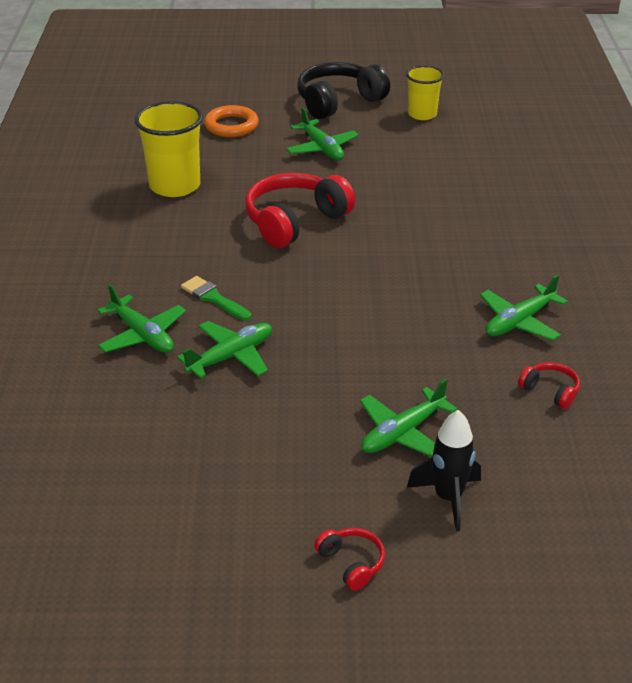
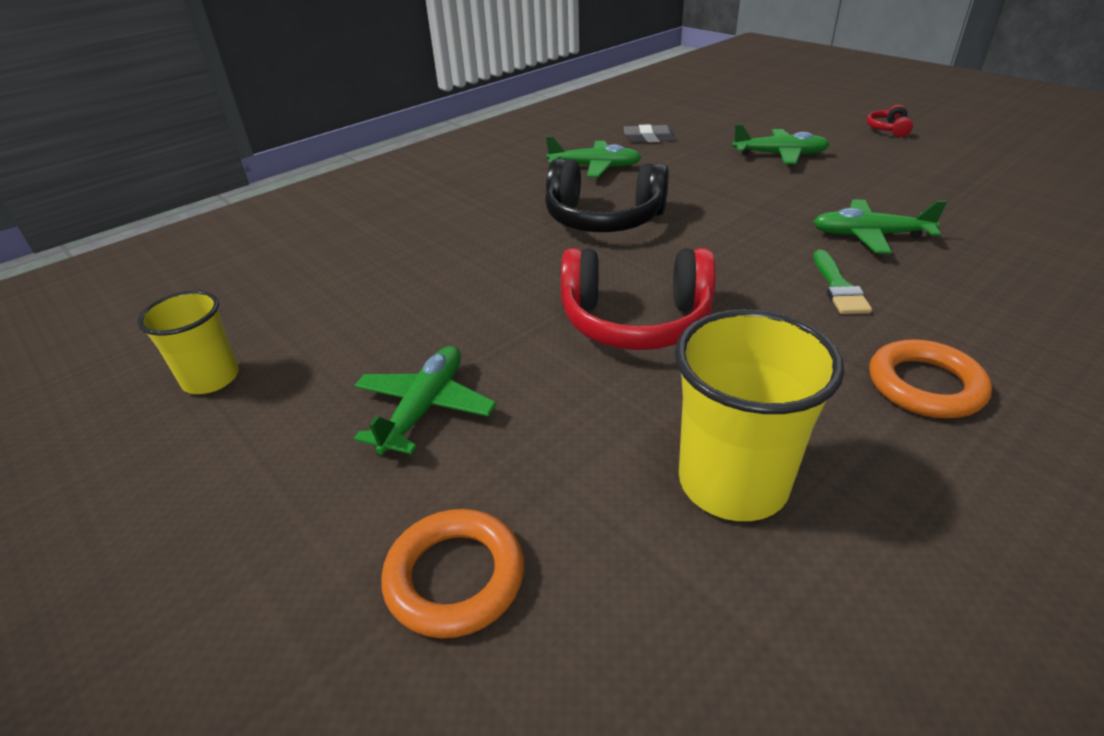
camera: 130 degrees left, 0 degrees up
(126, 260) = (925, 385): none -> orange ring
(142, 335) = (958, 288): green plane -> none
(338, 102) = (219, 493): black headphones -> black headphones (603, 219)
(448, 498) = (793, 129): black rocket -> none
(550, 391) = (649, 138): red headphones -> grey eraser

